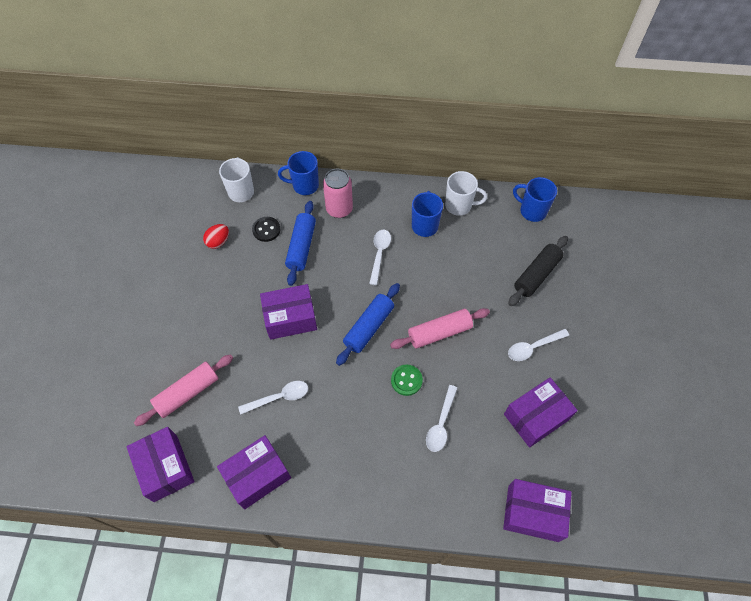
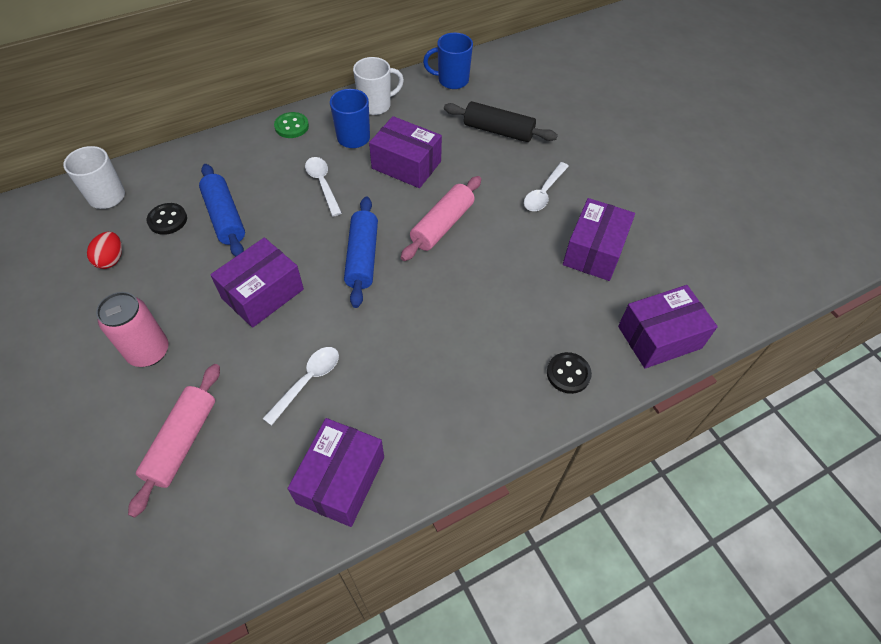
camera: 35 degrees left, 5 degrees down
(166, 468) = (211, 545): purple box -> purple box (406, 165)
(304, 185) = (185, 157): blue mug -> none
(339, 209) = (244, 162): pink can -> pink can (149, 352)
(406, 380) = (442, 286): green button -> green button (291, 126)
(441, 424) = (508, 307): white spoon -> none
(446, 498) = (568, 374): none -> black button
(536, 275) = (498, 131): black rolling pin -> black rolling pin turned 75 degrees counterclockwise

